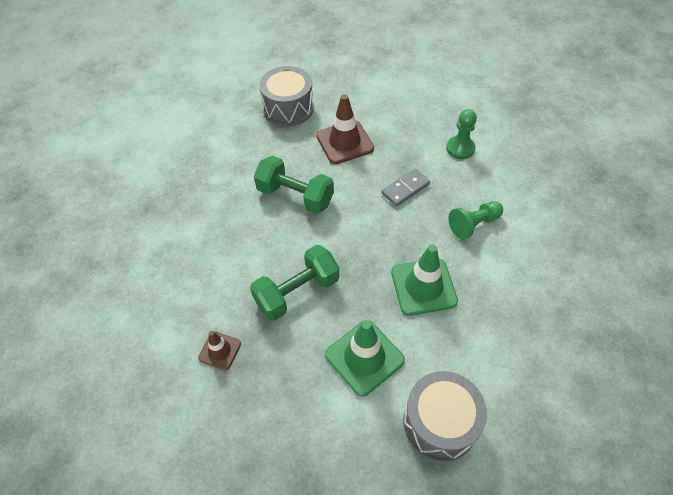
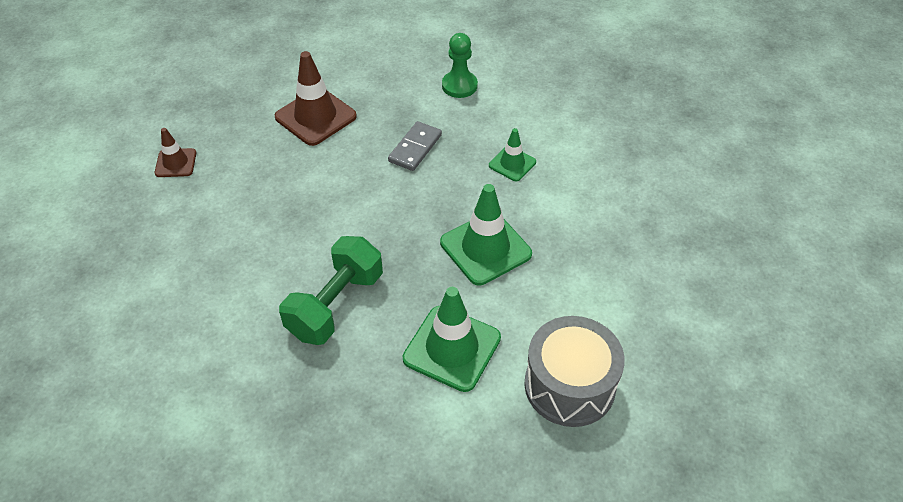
camera: 25 degrees left, 5 degrees down
(220, 351) = (267, 406): brown traffic cone -> brown traffic cone (176, 163)
(288, 108) = (223, 97): grey drum -> none
(295, 196) = (281, 196): green dumbbell -> none
(473, 224) = (512, 164): green pawn -> green traffic cone

